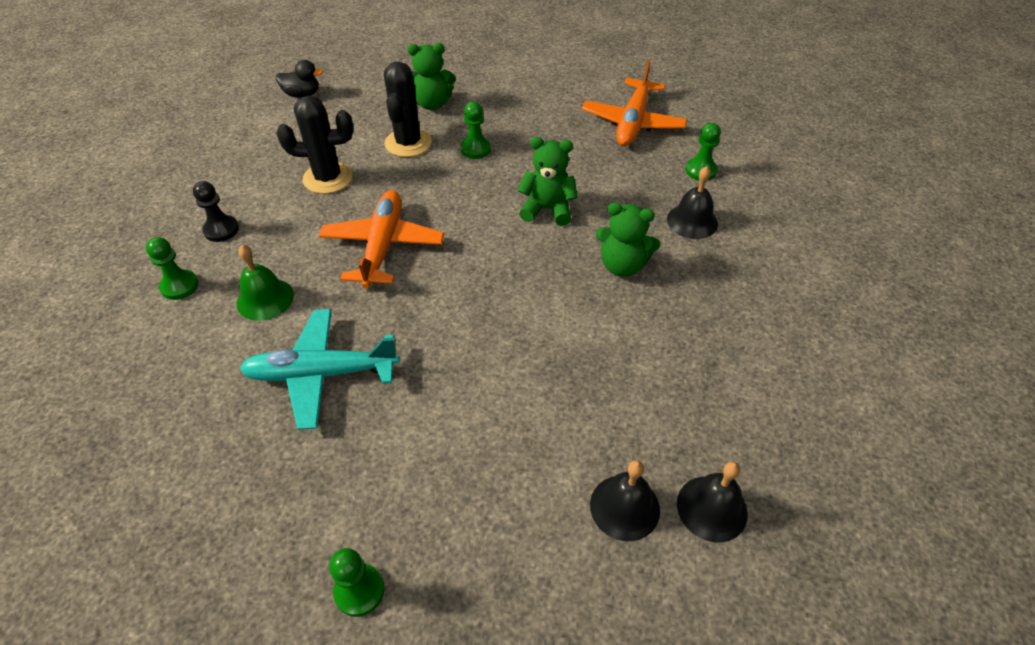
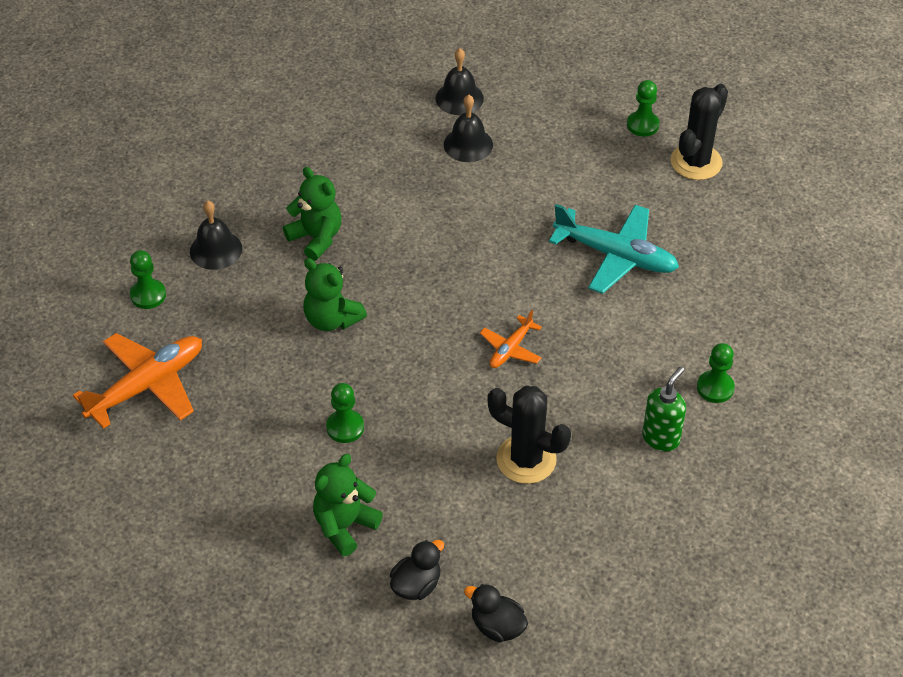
camera: 150 degrees left, 0 degrees up
(221, 230) = (661, 438): black pawn -> green soap dispenser
(265, 299) = (640, 340): green bell -> none
(365, 95) = (416, 585): none -> black duck
(383, 245) = (510, 349): orange plane -> orange plane, size x0.53
(408, 143) = (412, 472): black cactus -> black cactus (696, 162)
(432, 104) = (344, 526): green teddy bear -> green teddy bear turned 75 degrees counterclockwise
(712, 508) = (408, 77): black bell -> black bell (468, 144)

